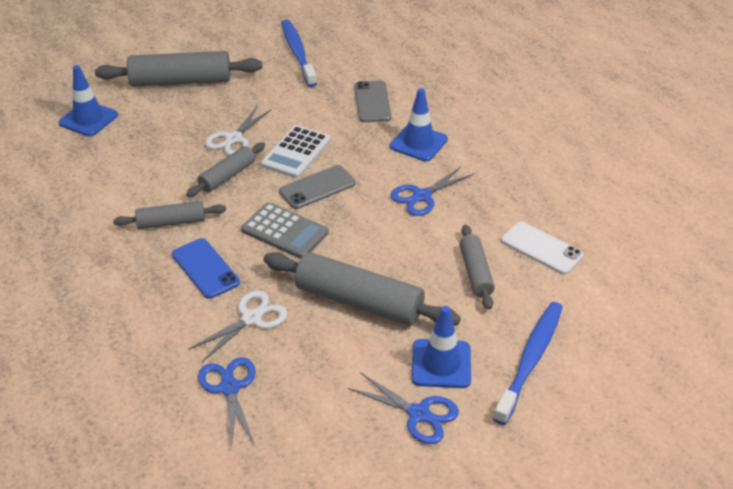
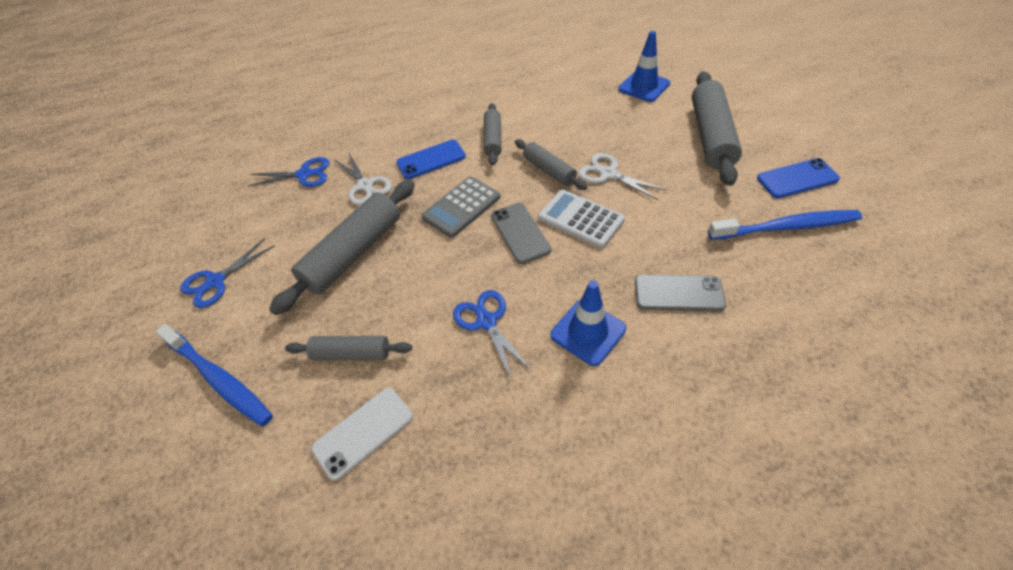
camera: 105 degrees right, 10 degrees up
(241, 44) = (797, 178): none -> blue phone
(441, 364) = (255, 304): blue traffic cone -> none

